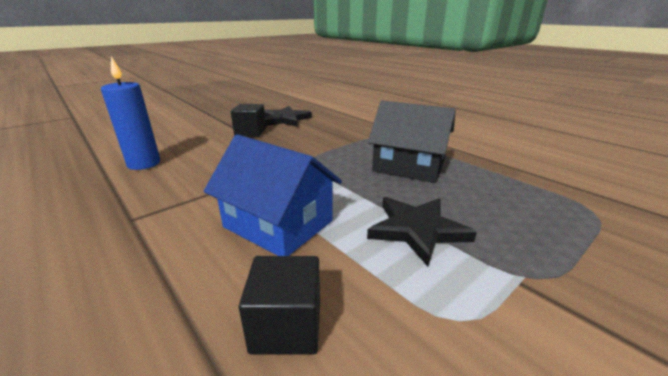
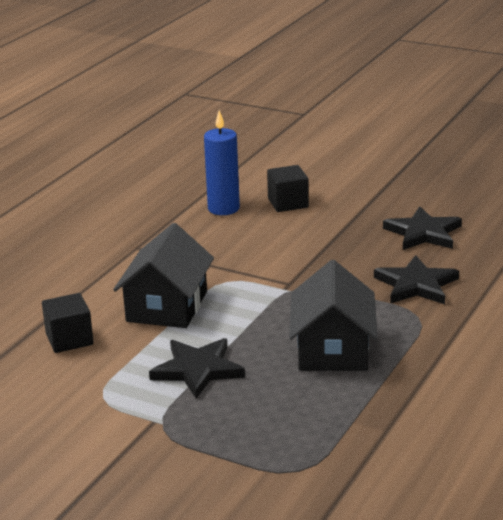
camera: 70 degrees right, 0 degrees up
(250, 132) = (353, 227): black cube -> black cube (288, 203)
(278, 224) = (167, 306): blue house -> black house
(343, 131) = (416, 285): none -> black star

